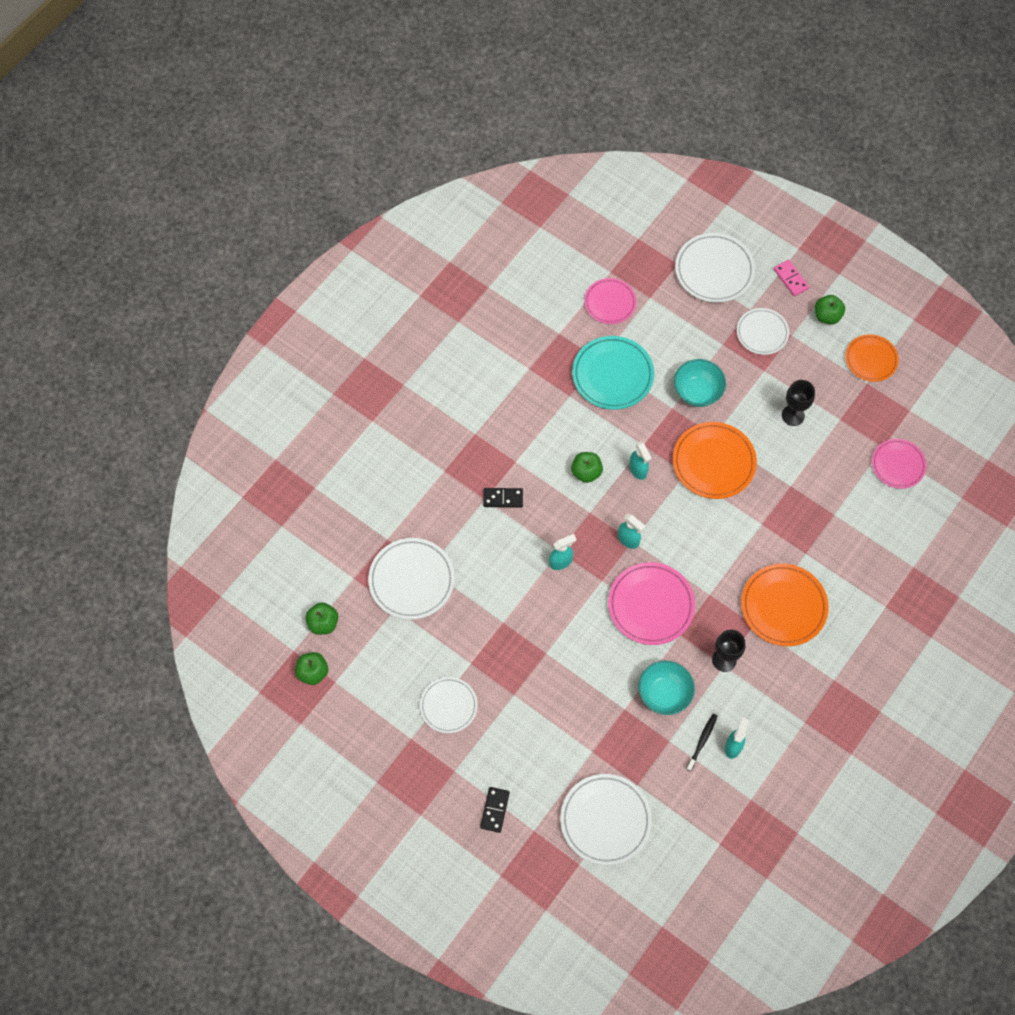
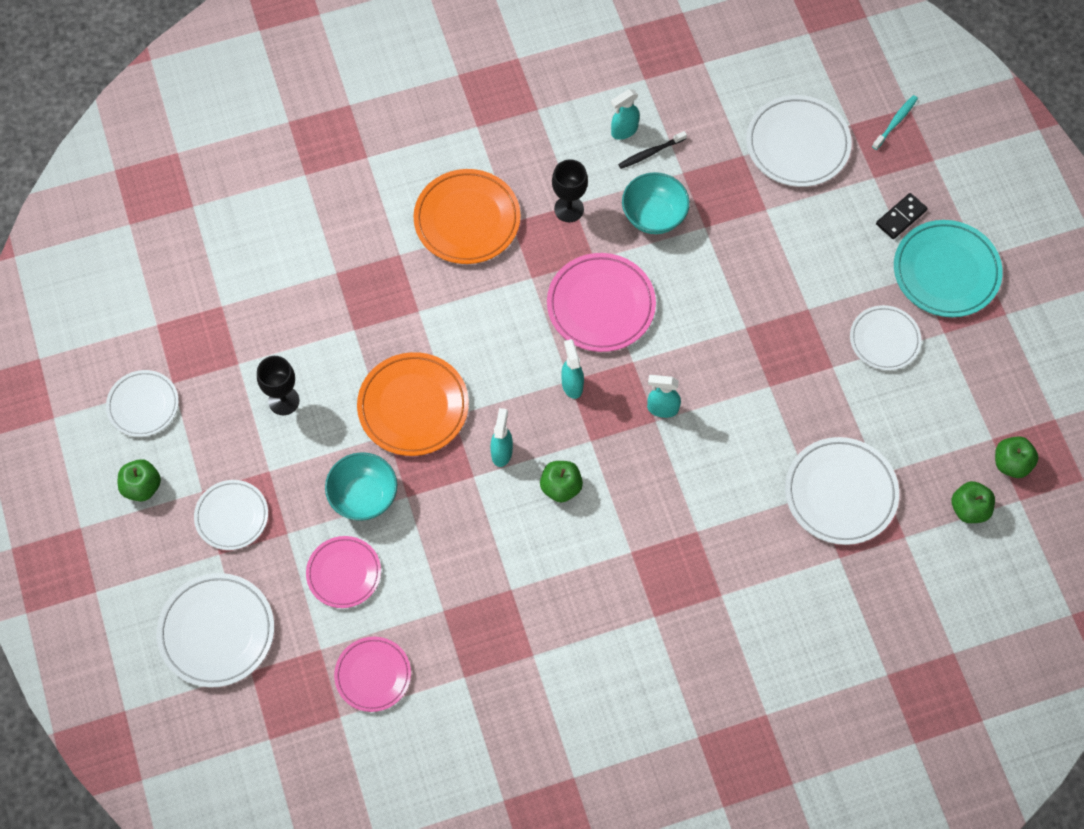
camera: 145 degrees left, 0 degrees up
(503, 498) = (676, 518): black domino -> none
(547, 890) = (895, 122): none -> turquoise toothbrush
(612, 375) = (442, 581): turquoise plate -> turquoise plate (946, 271)
(790, 279) = (140, 559): pink domino -> none
(871, 359) = (143, 405): orange plate -> white plate
(898, 465) = (224, 278): pink plate -> pink plate (344, 573)

